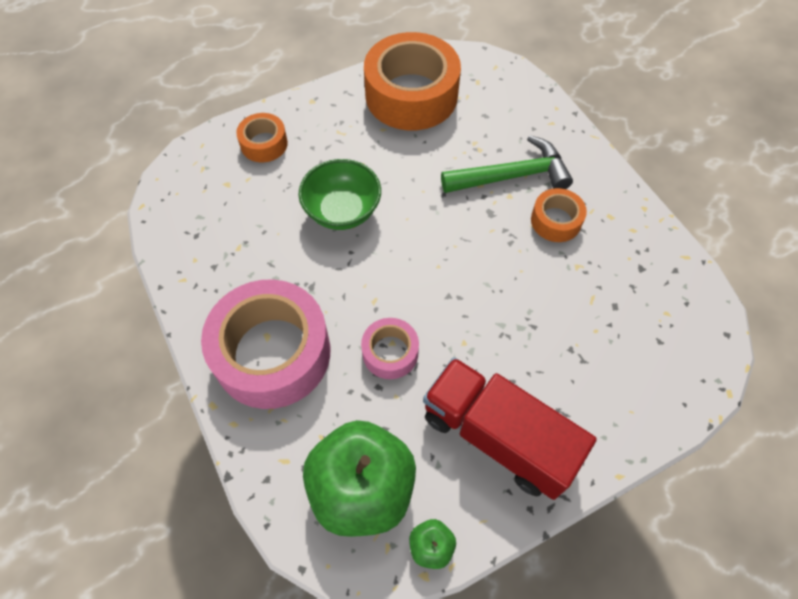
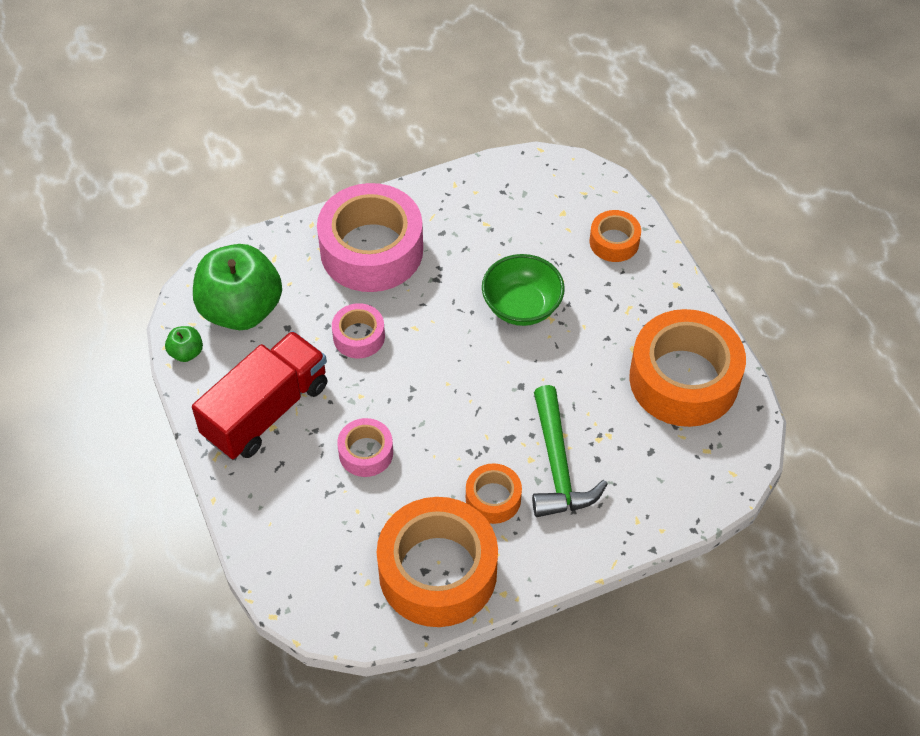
camera: 95 degrees right, 5 degrees down
(530, 330) = (366, 453): none -> pink tape
(639, 257) = (437, 571): none -> orange tape

